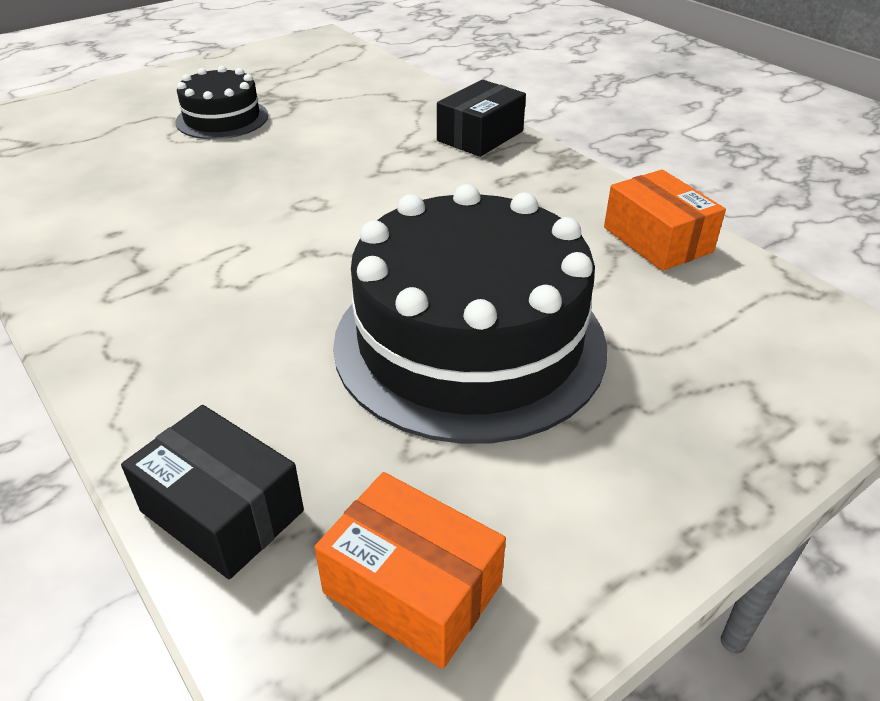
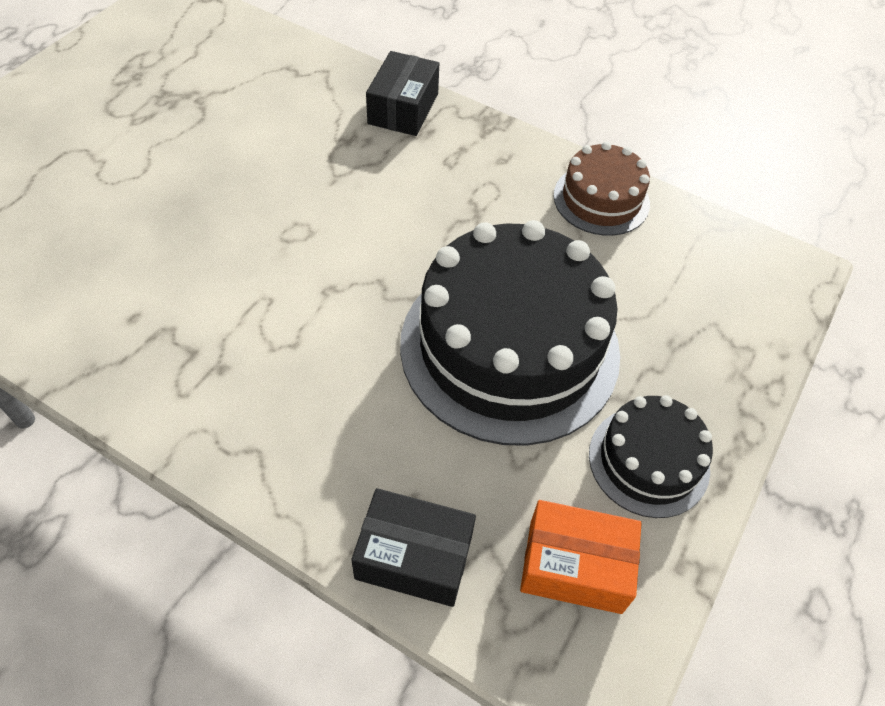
camera: 25 degrees left, 15 degrees up
(222, 118) = (139, 140): black cake -> black cake (649, 461)
(657, 239) = (601, 199): orange box -> brown cake

